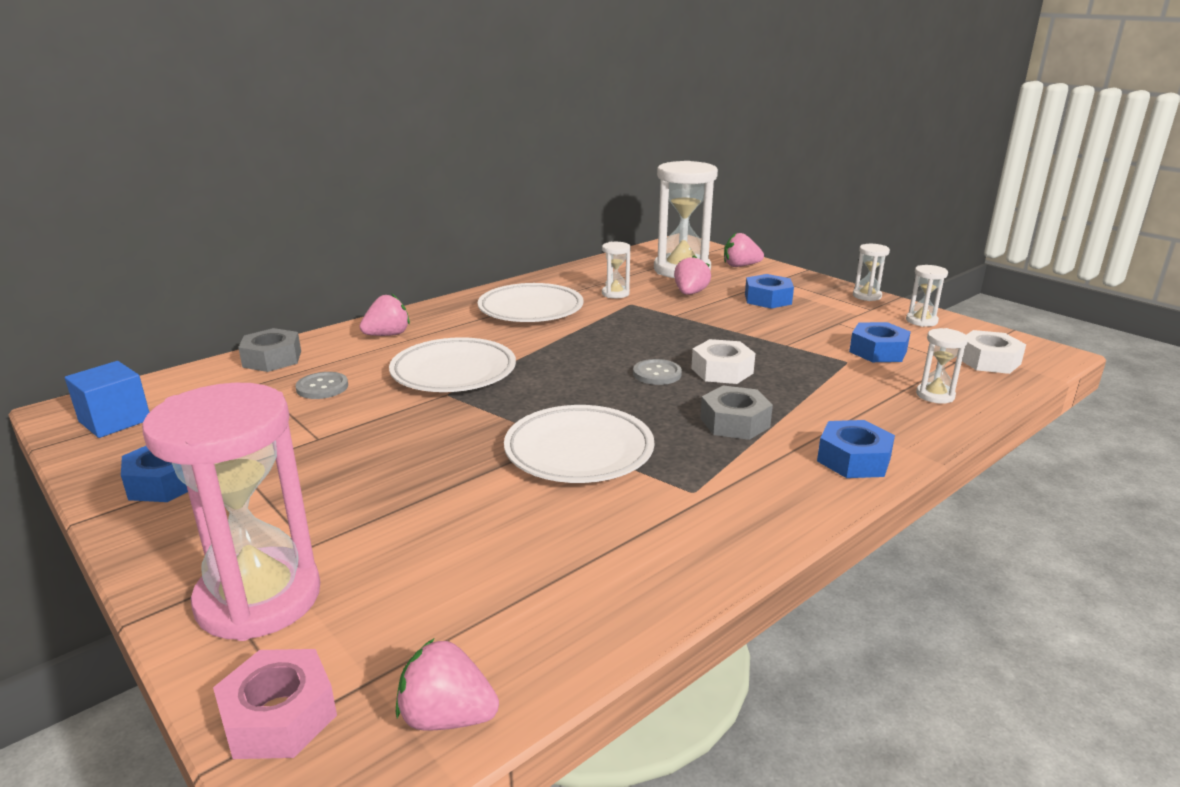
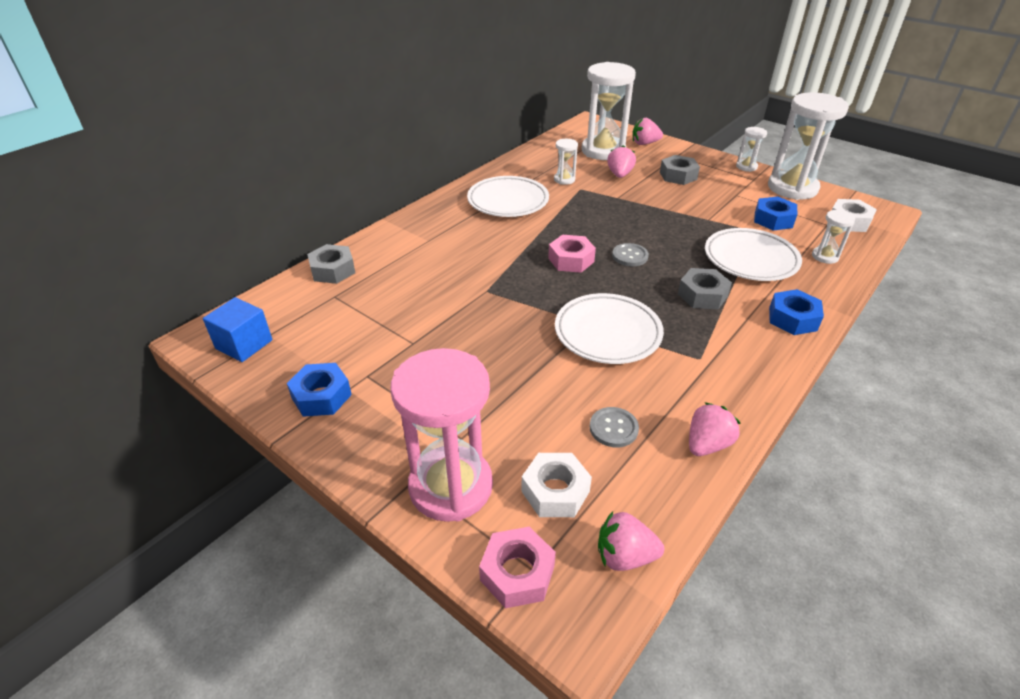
camera: 10 degrees left, 15 degrees up
(322, 387) = (388, 294): grey button -> grey button (613, 428)
(387, 335) = (410, 237): pink strawberry -> pink strawberry (707, 444)
(453, 372) = (481, 269): white plate -> white plate (750, 259)
(576, 372) = (571, 260): none -> pink nut
(722, 371) = (674, 248): white nut -> white nut (555, 491)
(768, 299) = (678, 176): blue nut -> grey nut
(921, 321) = (792, 188): white hourglass -> white hourglass, size x2.20

